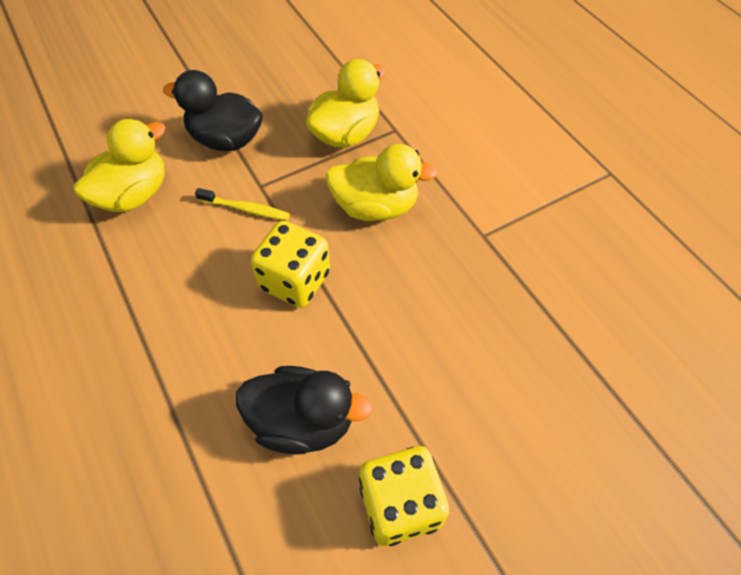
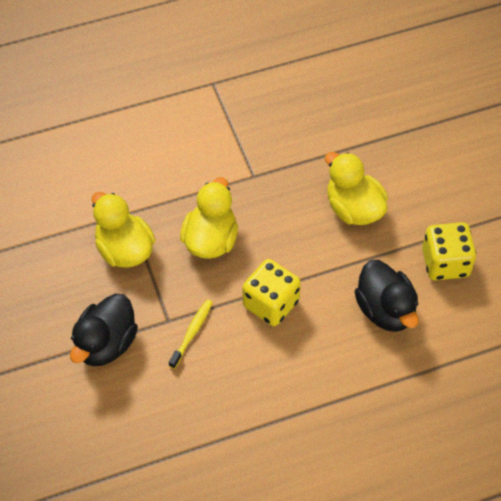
camera: 80 degrees left, 0 degrees up
(134, 195) = (155, 420): yellow duck -> yellow duck (353, 209)
(303, 422) = (385, 310): black duck -> black duck turned 135 degrees clockwise

